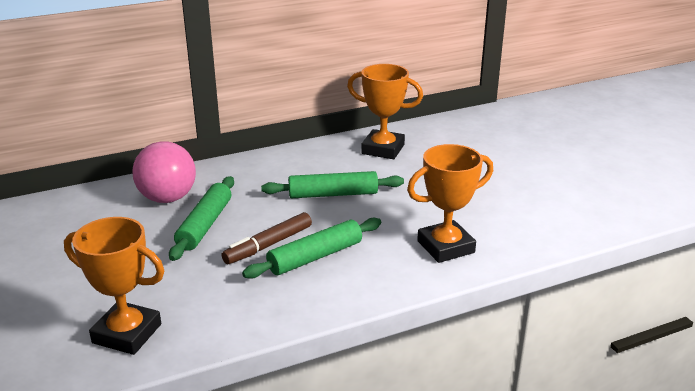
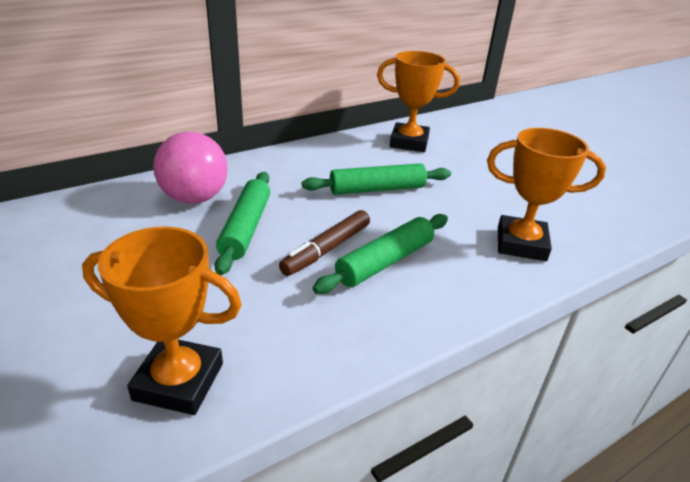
camera: 10 degrees left, 5 degrees up
(445, 247) = (521, 244): orange trophy -> orange trophy turned 45 degrees clockwise

